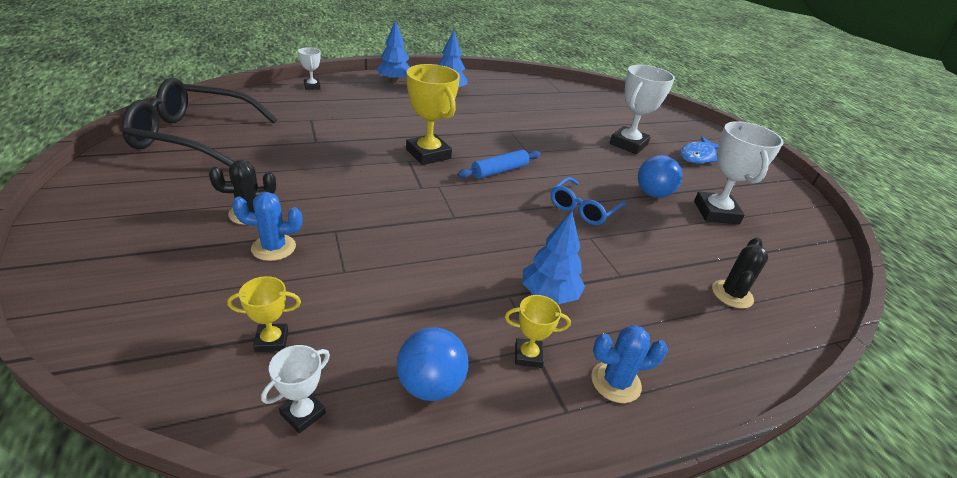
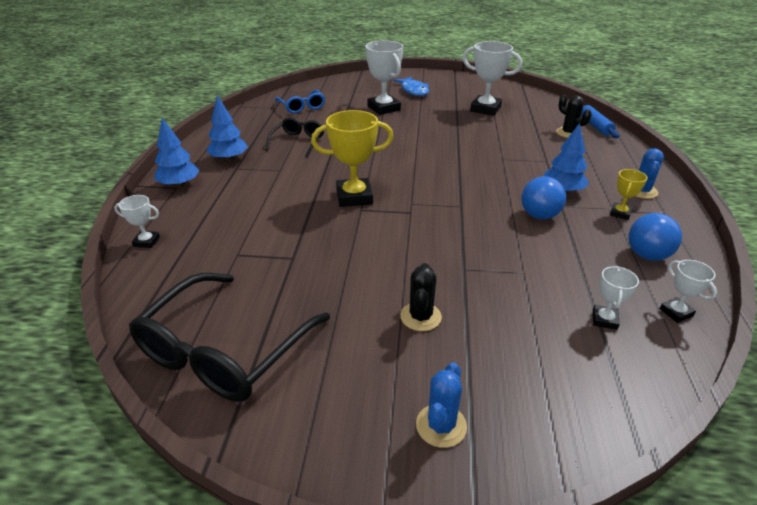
camera: 60 degrees left, 0 degrees up
(271, 341) = (604, 320): yellow trophy -> white trophy
(273, 247) = (482, 307): blue cactus -> blue cactus (441, 425)
(499, 171) = (399, 170): blue rolling pin -> blue rolling pin (595, 126)
(506, 112) = (298, 142): none -> black glasses
(583, 209) = (466, 151): blue glasses -> blue glasses (302, 107)
(653, 194) = (456, 121): blue ball -> blue ball (539, 215)

